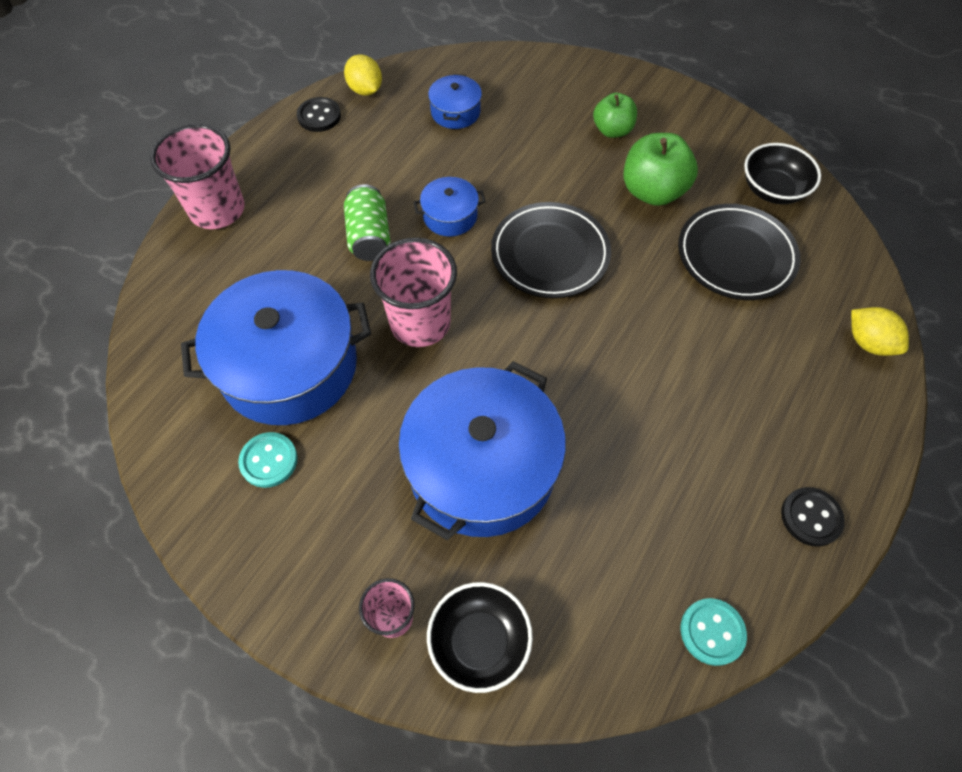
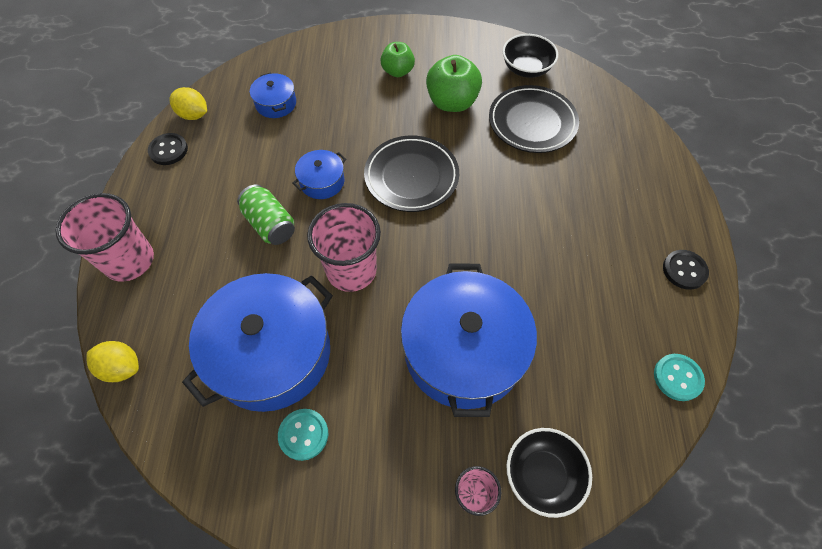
camera: 30 degrees left, 0 degrees up
(868, 342) = (644, 142): yellow lemon -> yellow lemon (122, 367)

